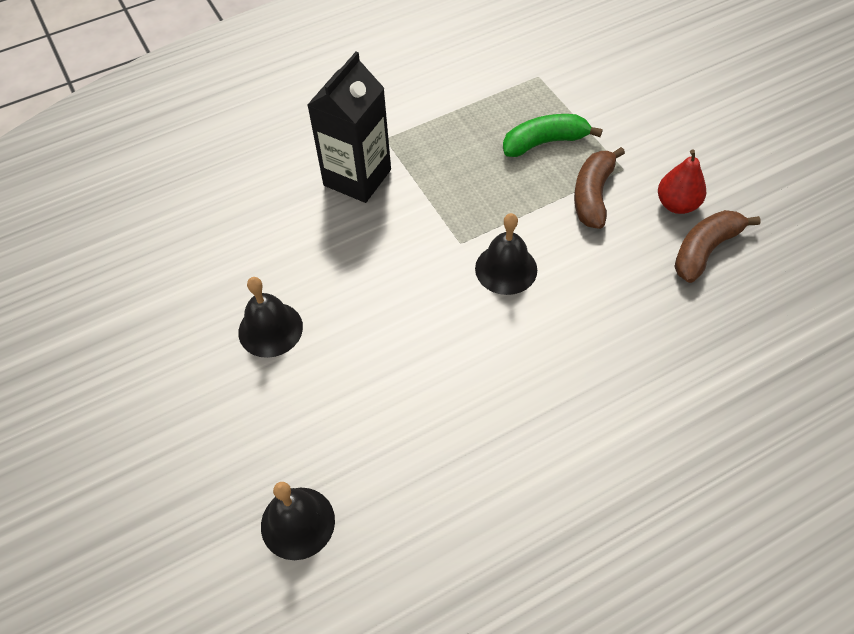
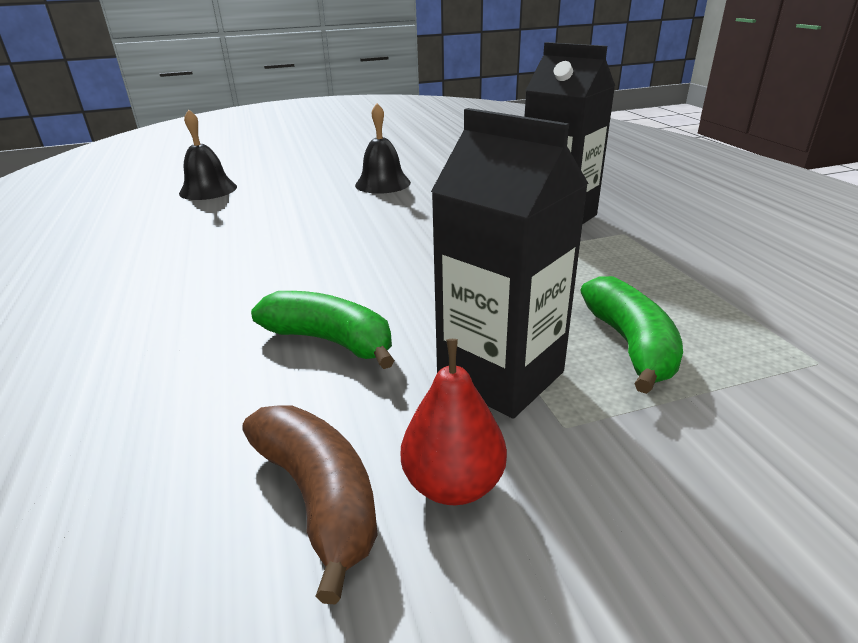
camera: 100 degrees right, 25 degrees down
(506, 269) = (389, 286): black bell -> none
(585, 284) = (330, 341): none -> green banana
(593, 195) = (500, 376): brown banana -> black carton

